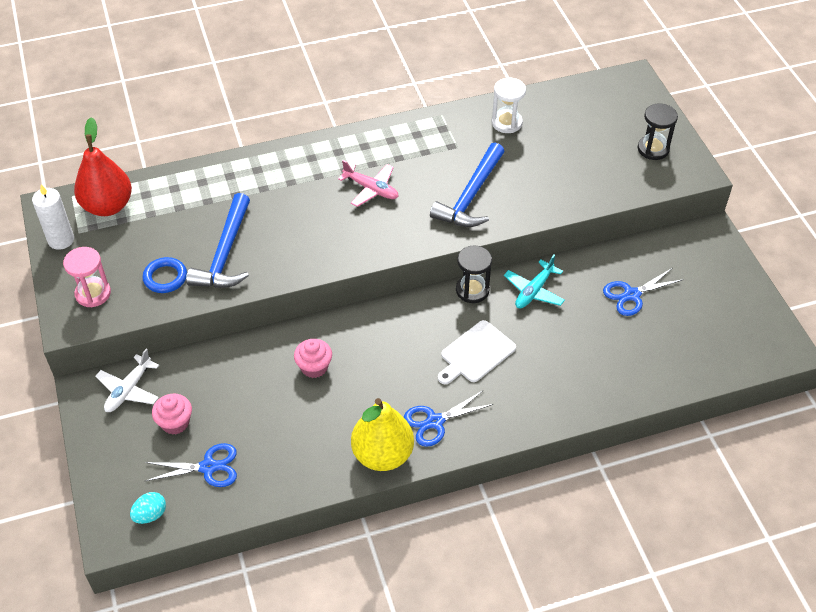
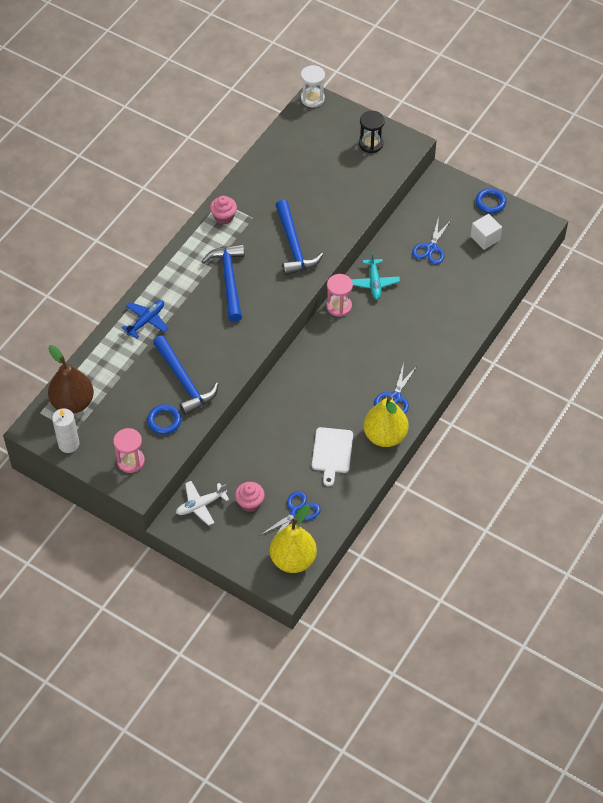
camera: 40 degrees left, 5 degrees up
(108, 206) = (73, 403): red pear -> brown pear
(129, 390) = (200, 505): white plane -> white plane turned 75 degrees clockwise
(150, 515) = (293, 559): turquoise egg -> yellow pear
(255, 177) = (146, 321): none -> blue plane
(314, 367) = (295, 415): pink cupcake -> pink cupcake (224, 217)
(371, 189) = (229, 281): pink plane -> blue hammer
(472, 290) = (339, 306): black hourglass -> pink hourglass
(476, 353) = (378, 343): white cutting board -> white cutting board (332, 453)
(506, 123) = (266, 181): white hourglass -> white hourglass (312, 98)
(705, 322) = (485, 238): none -> white cube
(747, 290) = (490, 202): none -> blue ring

